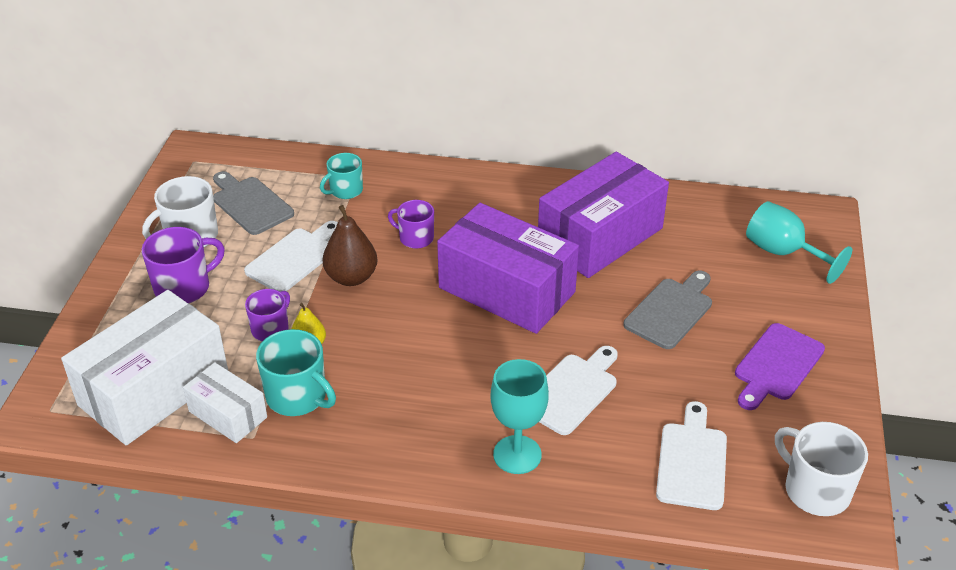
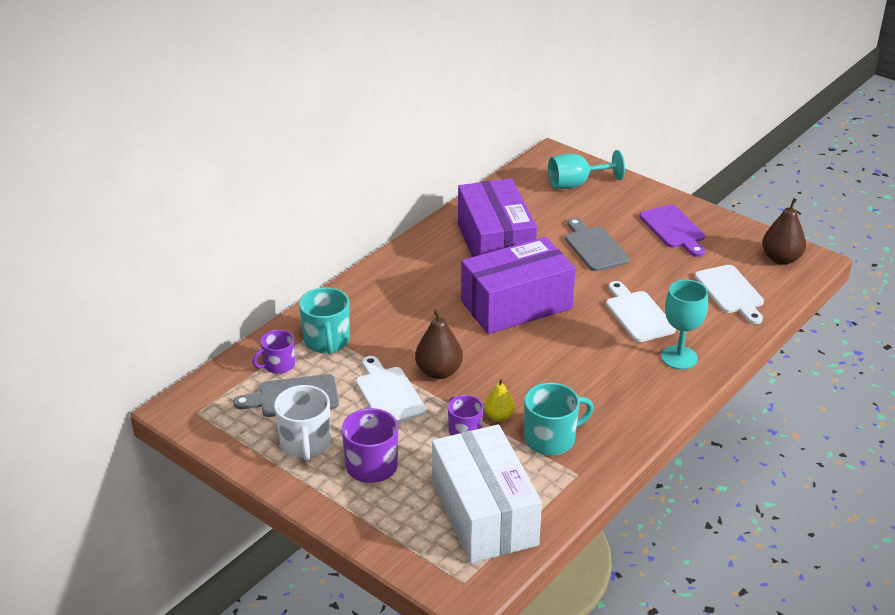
camera: 60 degrees left, 5 degrees down
(228, 414) = (543, 480): white box -> none
(345, 190) = (327, 341): turquoise mug -> turquoise mug, size x1.53
(415, 238) = (420, 326): purple mug -> purple mug (278, 365)
(692, 461) = (730, 292): white cutting board -> white cutting board turned 150 degrees counterclockwise
(815, 490) = (781, 259): white mug -> brown pear

